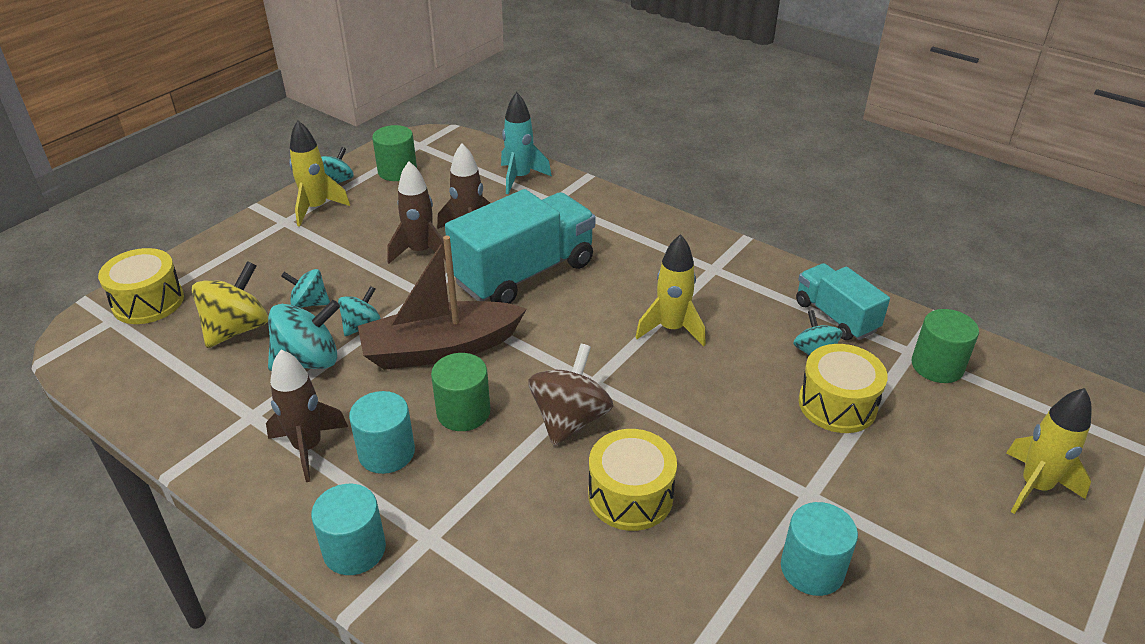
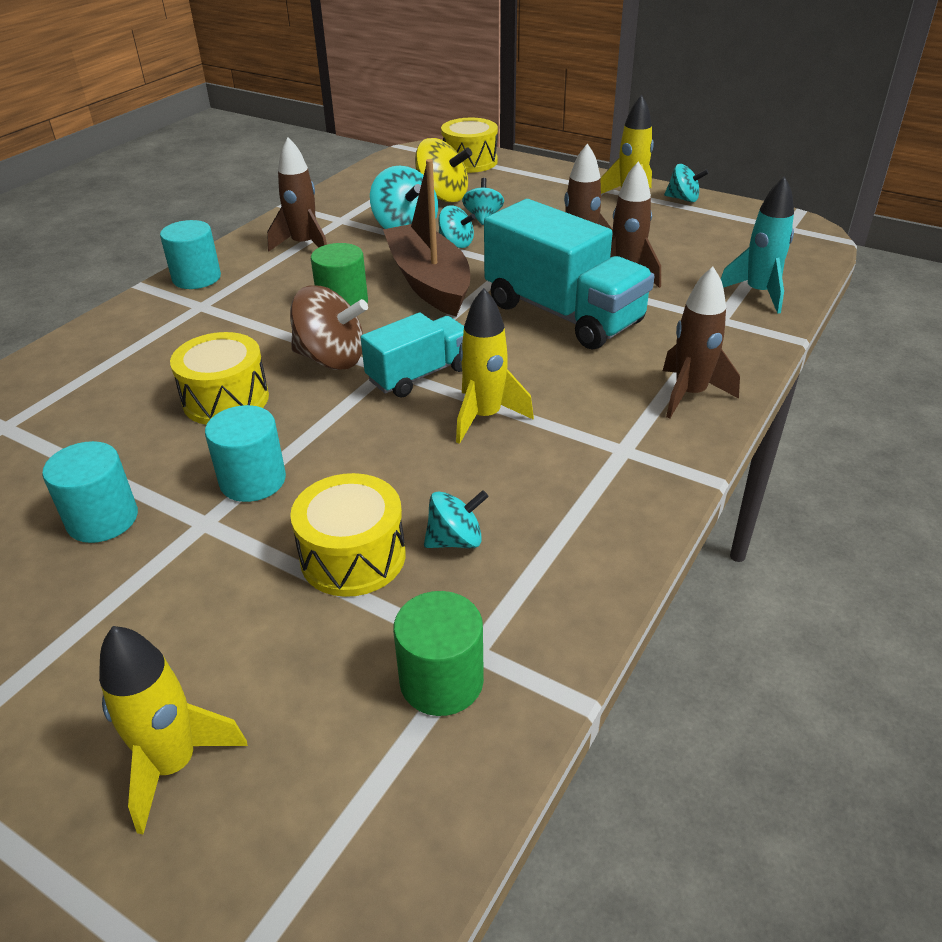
camera: 85 degrees right, 0 degrees up
(386, 452) = (295, 276): turquoise cylinder -> turquoise cylinder (253, 480)
(397, 171) = (723, 224): green cylinder -> none
(651, 231) = (690, 394): none -> brown rocket
(836, 316) = (543, 568): turquoise truck -> turquoise truck (419, 375)

